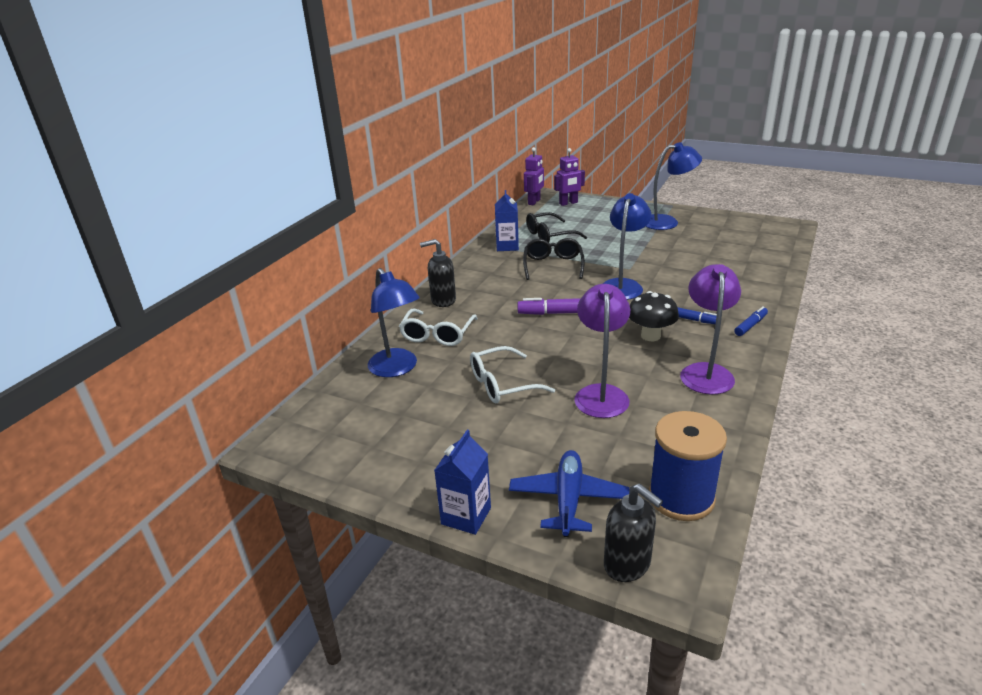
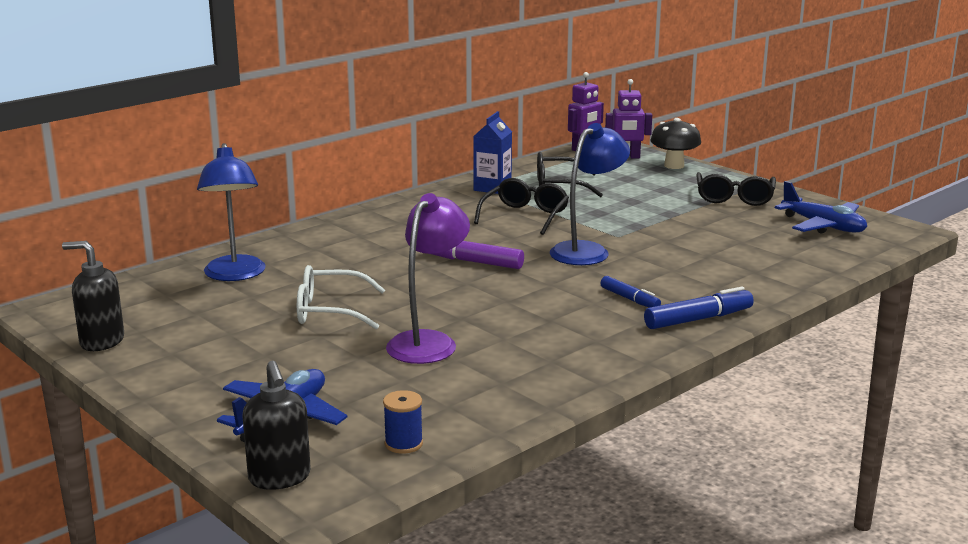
camera: 20 degrees right, 10 degrees down
(437, 335) = (311, 255): white glasses -> none
(443, 300) = (354, 225): black soap dispenser -> black soap dispenser (101, 342)
(466, 516) = (167, 404): blue carton -> none
(650, 336) = (556, 304): black mushroom -> black mushroom (674, 166)
(667, 222) = (734, 198): blue lamp -> black glasses
(681, 497) = (403, 444): blue spool -> blue spool, size x0.48
(705, 372) = (579, 349): purple lamp -> none
(741, 233) = (823, 226): none -> blue plane
(750, 325) = (698, 319): blue marker -> blue marker, size x1.56

